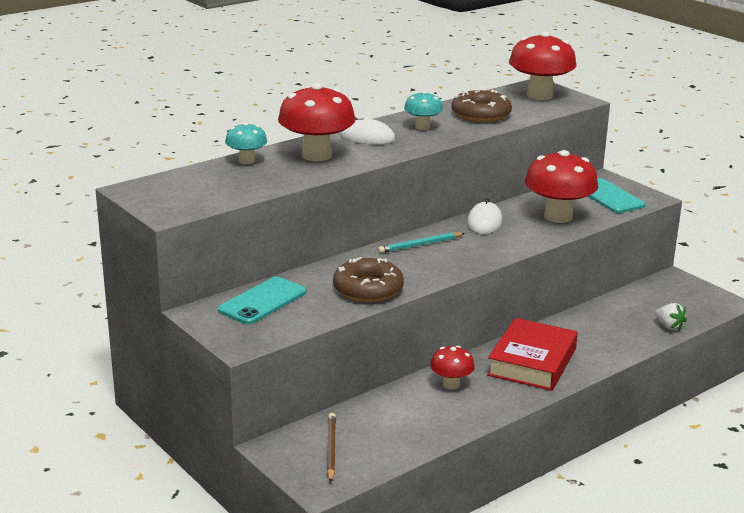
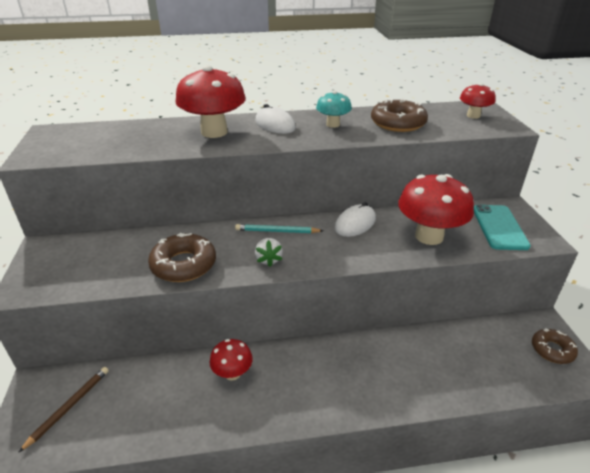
camera: 30 degrees right, 10 degrees up
(246, 161) = (158, 125): turquoise mushroom -> none
(263, 301) = (96, 250): turquoise phone -> none
(532, 362) = (325, 376): red book -> none
(539, 95) = (473, 116): red mushroom -> red mushroom, size x0.54
(669, 327) = (497, 385): white strawberry -> white strawberry (268, 259)
(693, 294) = (552, 350): none -> brown donut

